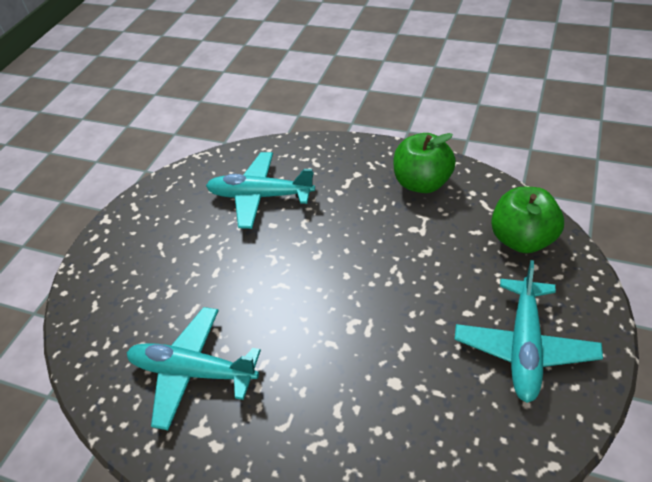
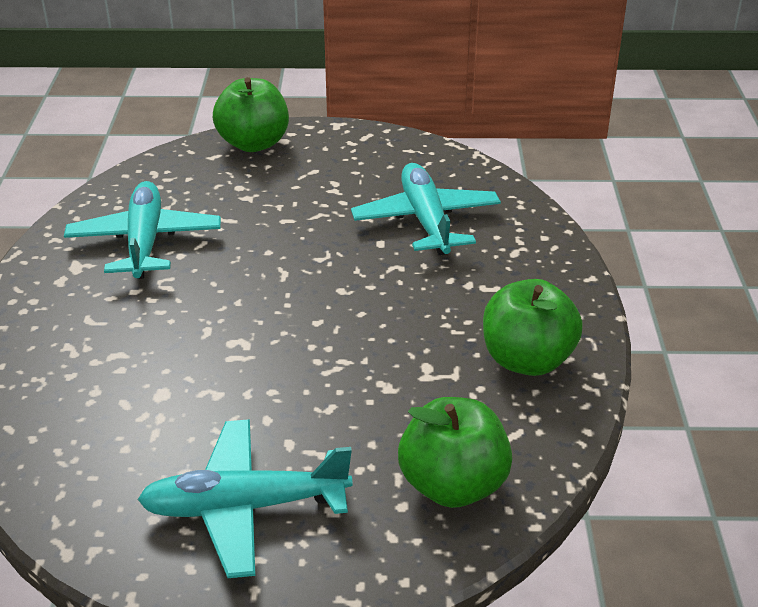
camera: 65 degrees right, 10 degrees down
(95, 275) = (253, 144): none -> green apple

